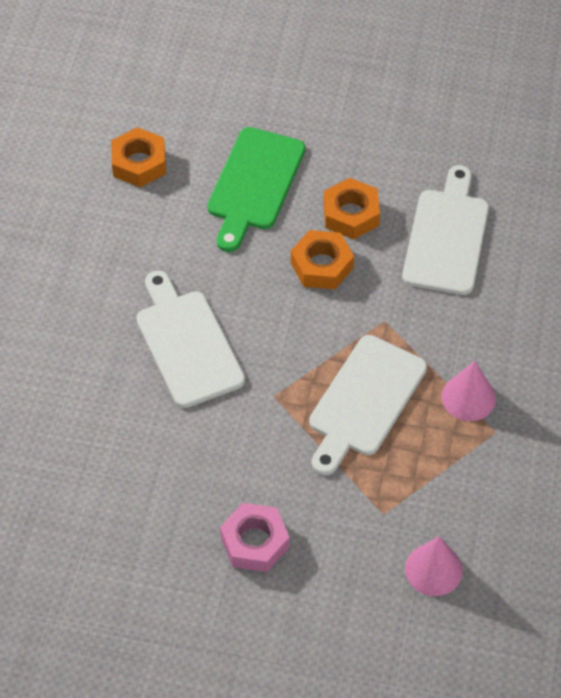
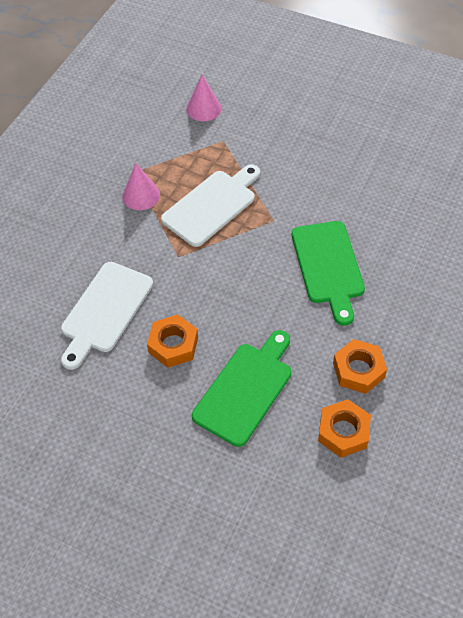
camera: 165 degrees left, 0 degrees up
(187, 343) = (328, 266): white cutting board -> green cutting board
(255, 542) = (307, 139): pink nut -> none
(322, 265) = (210, 306): orange nut -> orange nut (358, 370)

